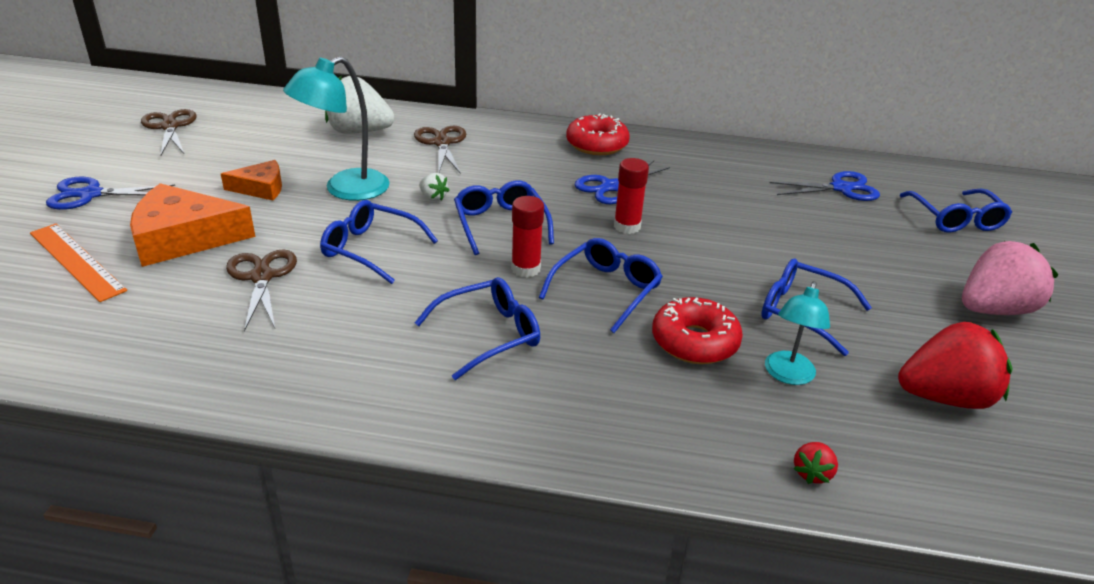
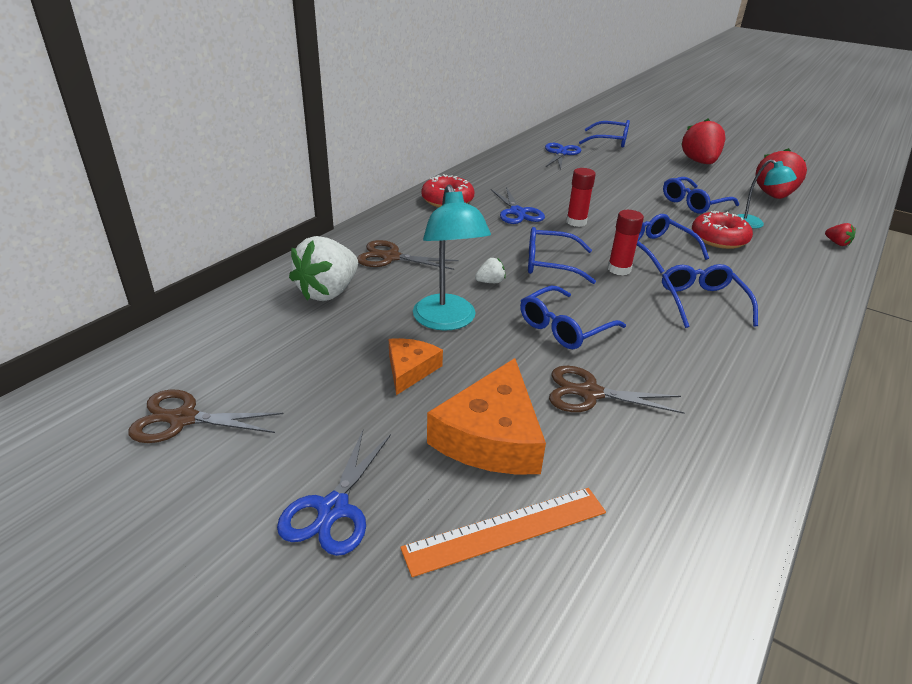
camera: 65 degrees left, 0 degrees up
(994, 309) = (699, 162): pink strawberry -> red strawberry

